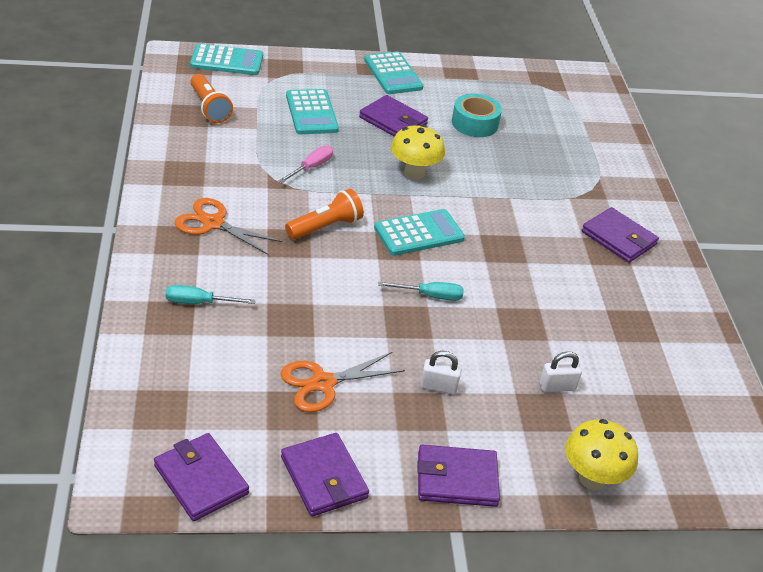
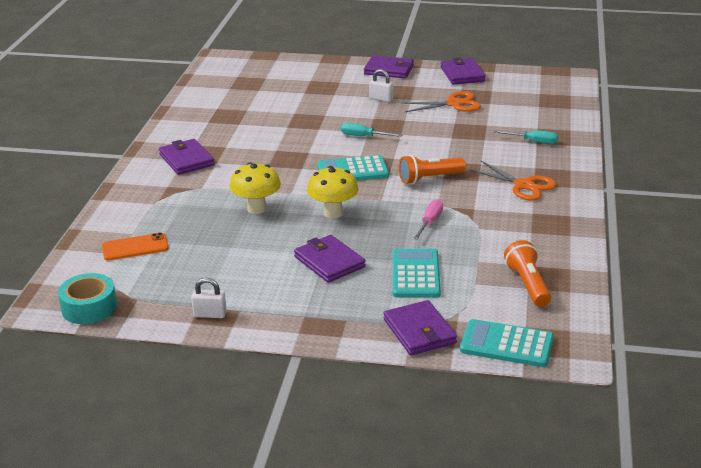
camera: 160 degrees left, 10 degrees down
(201, 480) = (529, 77): purple wallet -> purple wallet (419, 331)
(311, 167) = (430, 222): pink screwdriver -> pink screwdriver turned 150 degrees clockwise
(393, 74) = (301, 318): turquoise calculator -> none
(475, 123) = (241, 255): turquoise tape -> turquoise tape (89, 307)
(557, 387) = (305, 95): white padlock -> white padlock (210, 314)
(574, 127) = (135, 247): none -> orange phone
(592, 478) = (313, 66): yellow mushroom -> yellow mushroom (256, 209)

